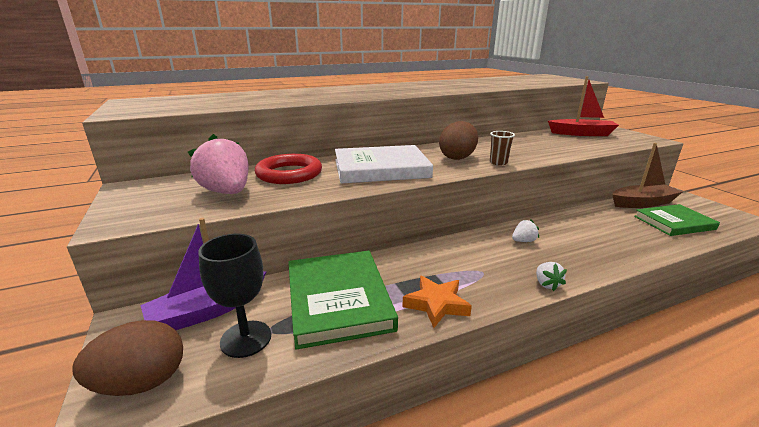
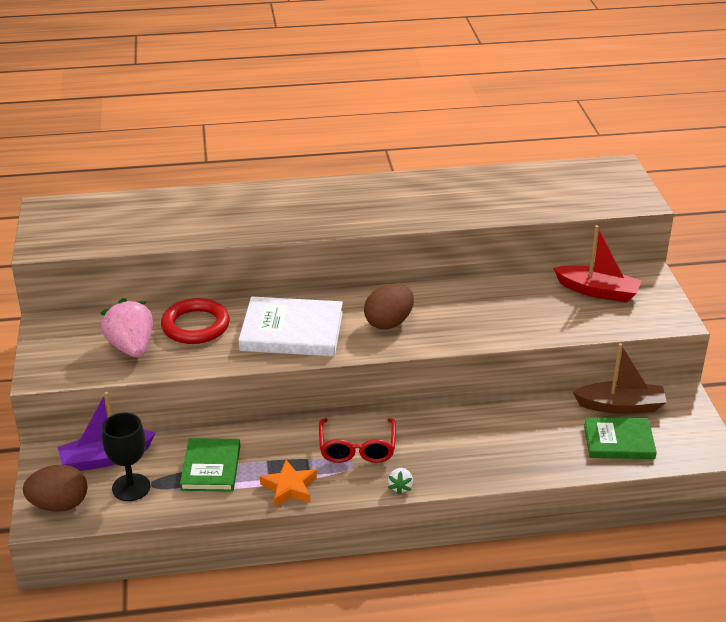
camera: 15 degrees right, 10 degrees up
(338, 299) = (211, 468): green book -> green book, size x0.66
(475, 259) = (357, 448): none -> red glasses
(498, 163) = (426, 340): brown cup -> none
(523, 241) = (423, 436): white strawberry -> none

